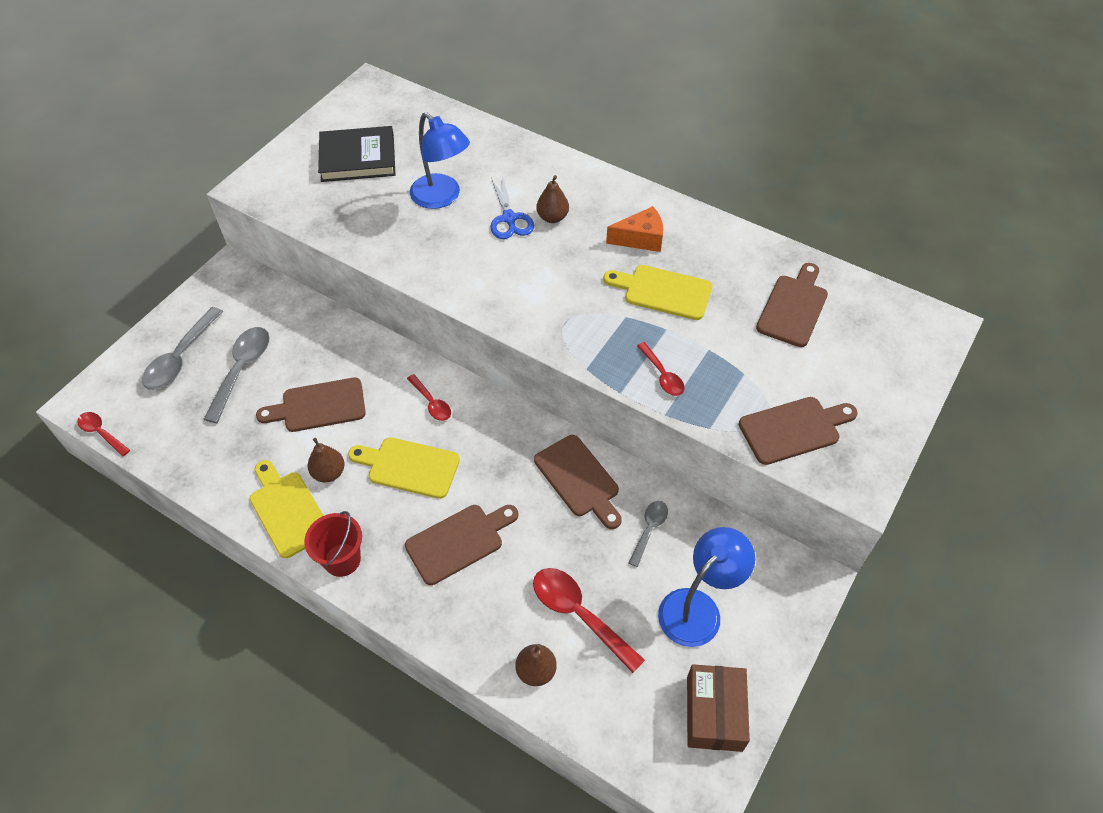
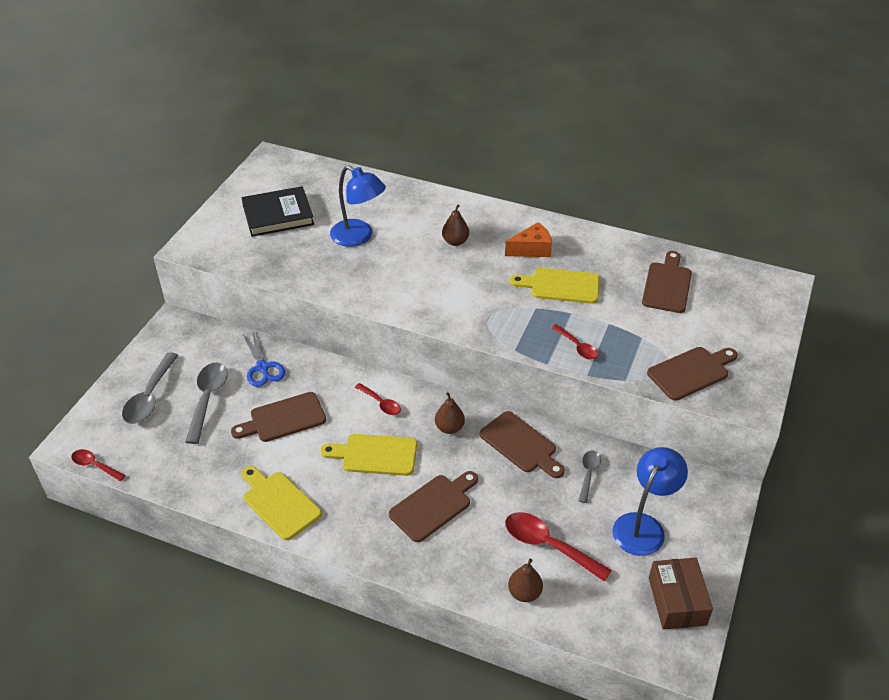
camera: 10 degrees left, 10 degrees down
(329, 473) = (307, 469): brown pear -> brown pear (449, 428)
(342, 560) = (337, 534): red bucket -> none
(509, 218) = (419, 246): blue scissors -> blue scissors (262, 368)

